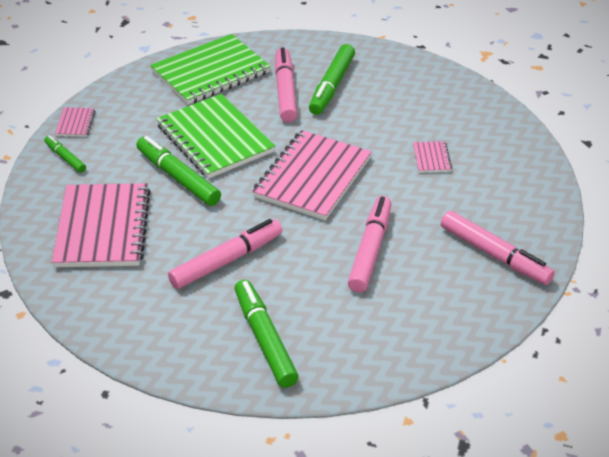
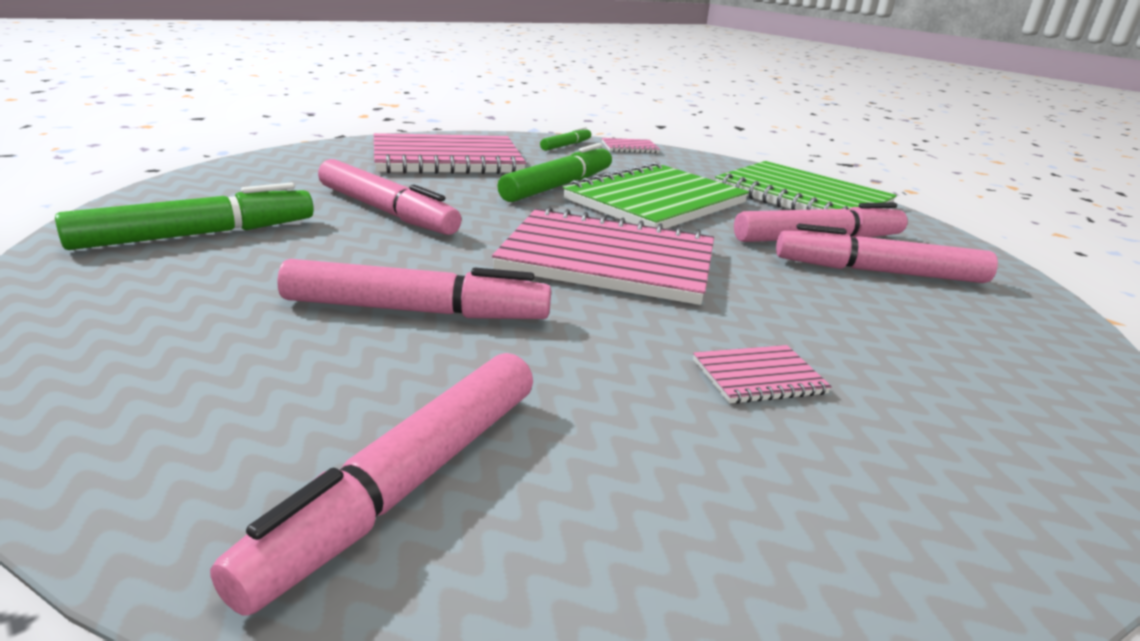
camera: 75 degrees right, 15 degrees down
(332, 86) = (879, 272): green marker -> pink marker

